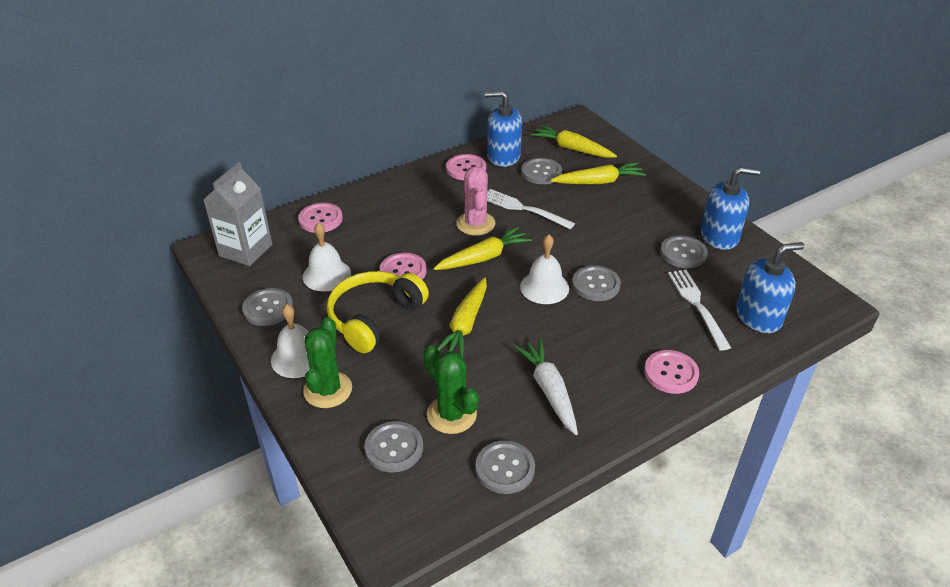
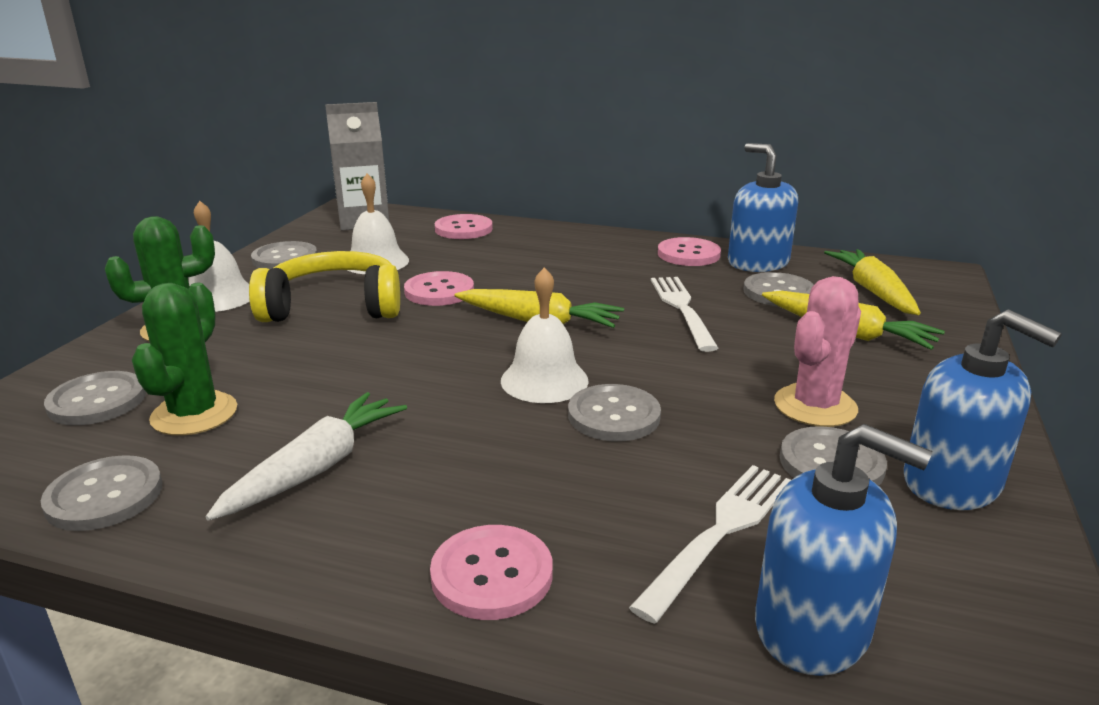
camera: 50 degrees right, 15 degrees down
(465, 325) = (388, 358): yellow carrot -> none
(475, 224) = (596, 295): pink cactus -> pink cactus (815, 406)

